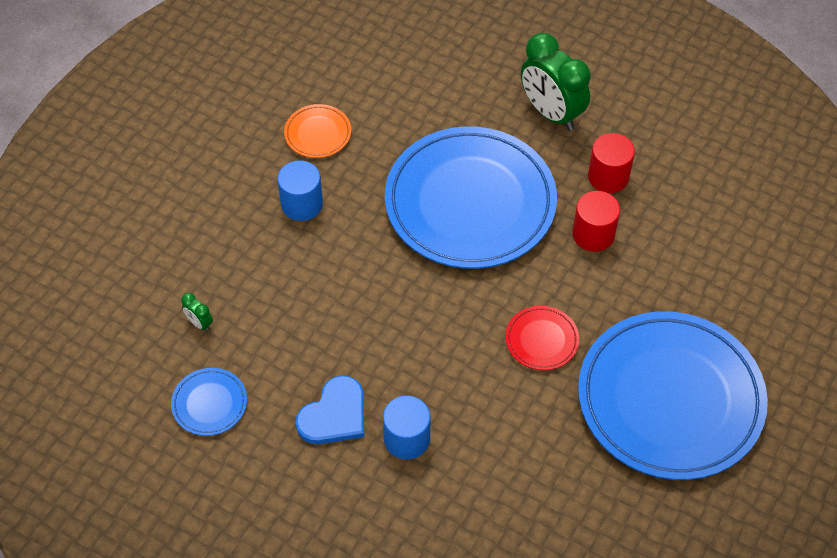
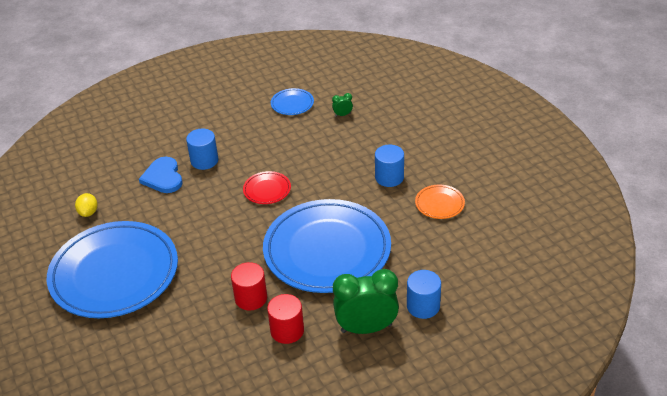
camera: 125 degrees right, 15 degrees down
(334, 415) = (243, 141): blue heart -> blue heart (163, 177)
(486, 81) = (423, 306): none -> blue cylinder
(541, 340) = (205, 237): red plate -> red plate (267, 190)
(603, 515) = (88, 212): none -> yellow lemon

